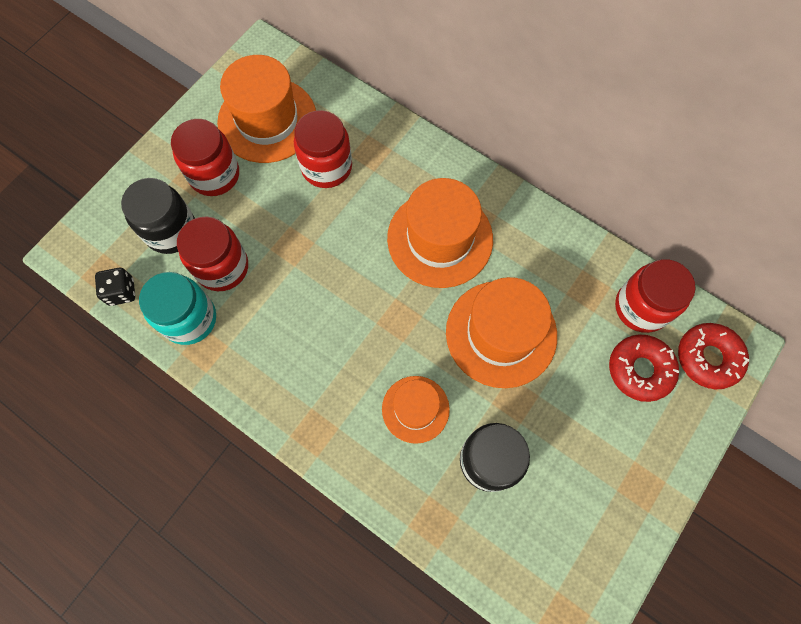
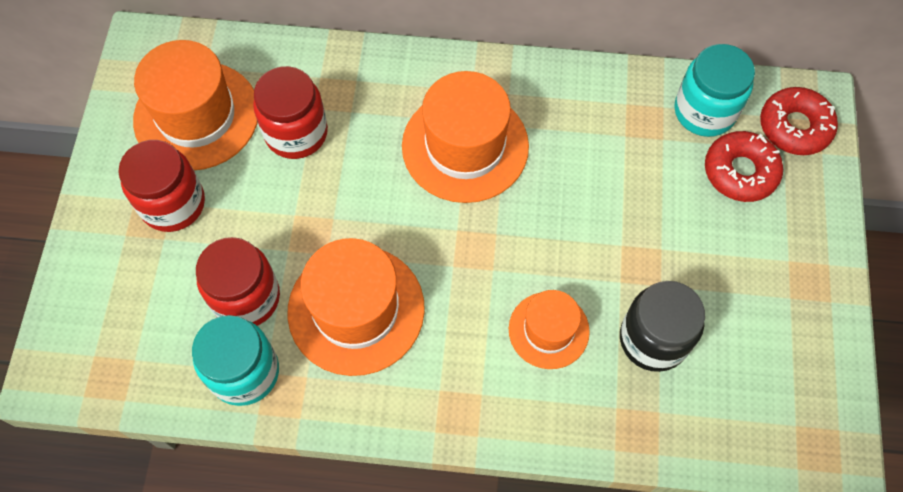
camera: 30 degrees left, 5 degrees down
(121, 292) = (145, 386): black dice -> none
(171, 231) = (161, 289): black jar -> none
(501, 333) = (586, 208): orange hat -> orange hat (356, 309)
(641, 307) = (704, 111): red jar -> turquoise jar

